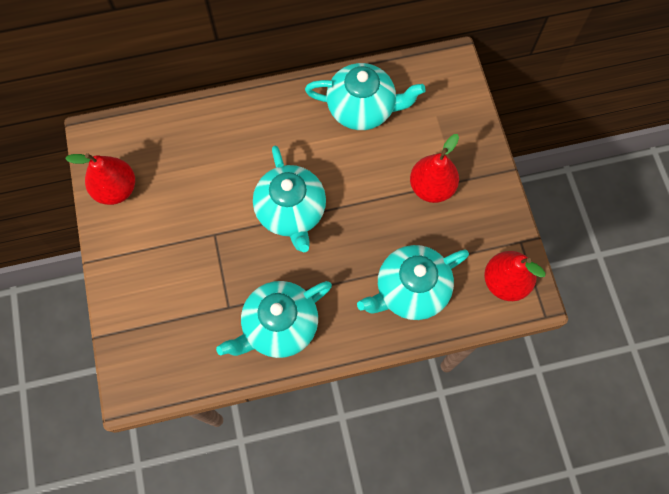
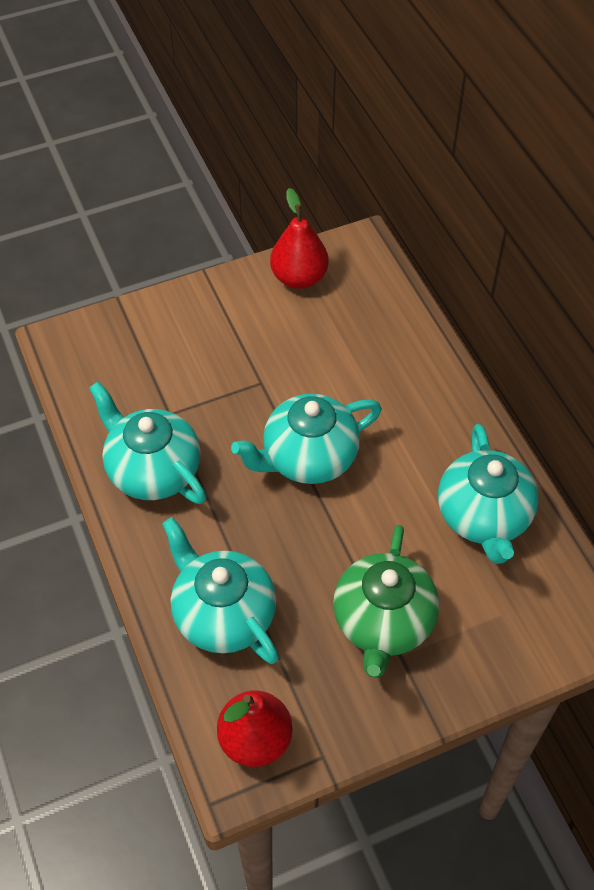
camera: 80 degrees right, 15 degrees down
(431, 187) = (383, 622): red pear -> green teapot

